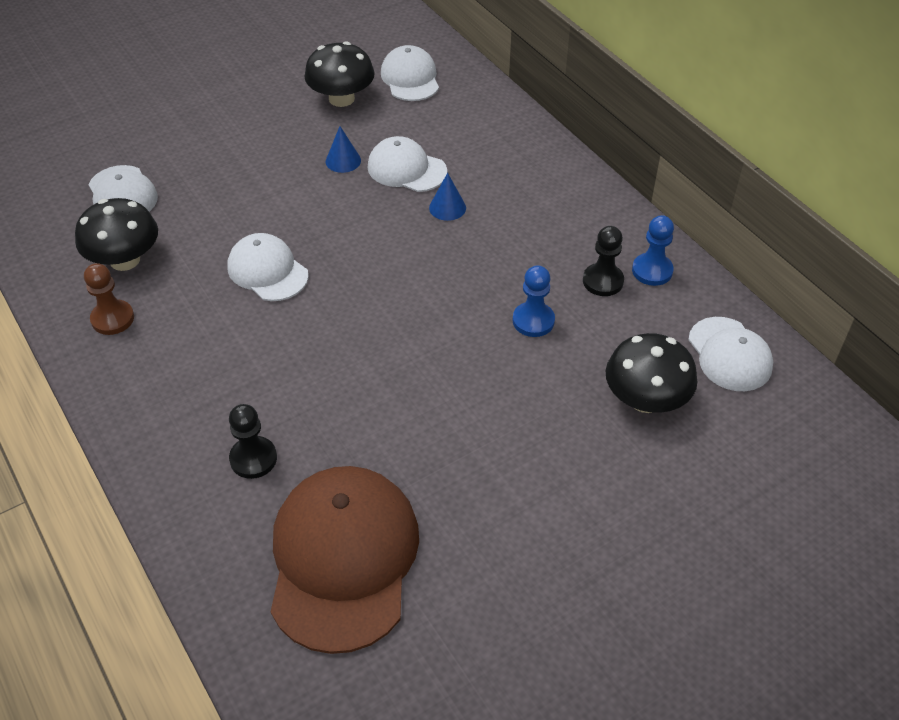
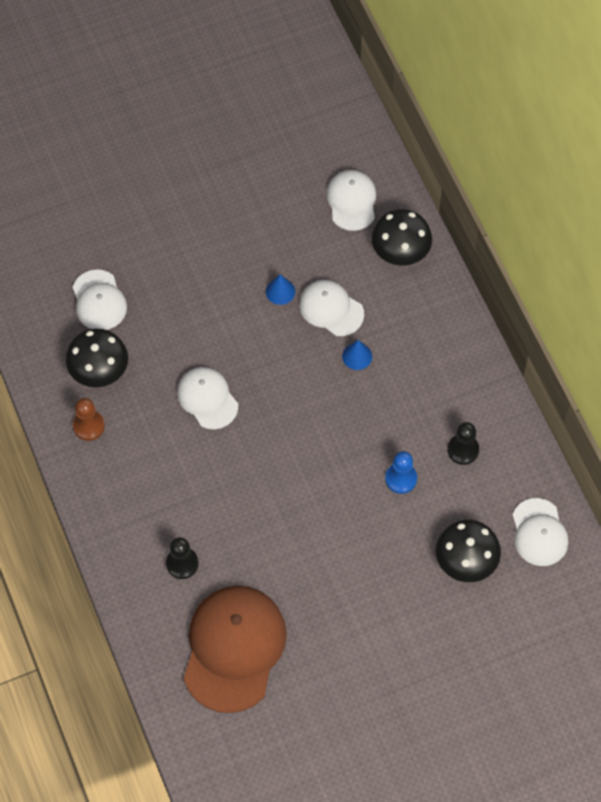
camera: 10 degrees right, 15 degrees up
(341, 98) = (288, 217): black mushroom -> black mushroom (400, 251)
(652, 271) = (504, 446): blue pawn -> none

